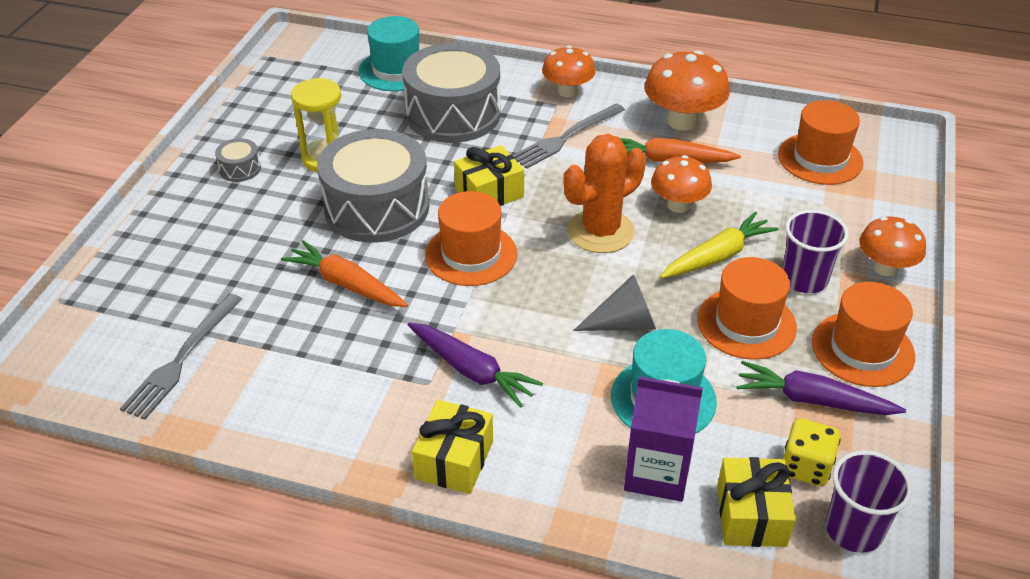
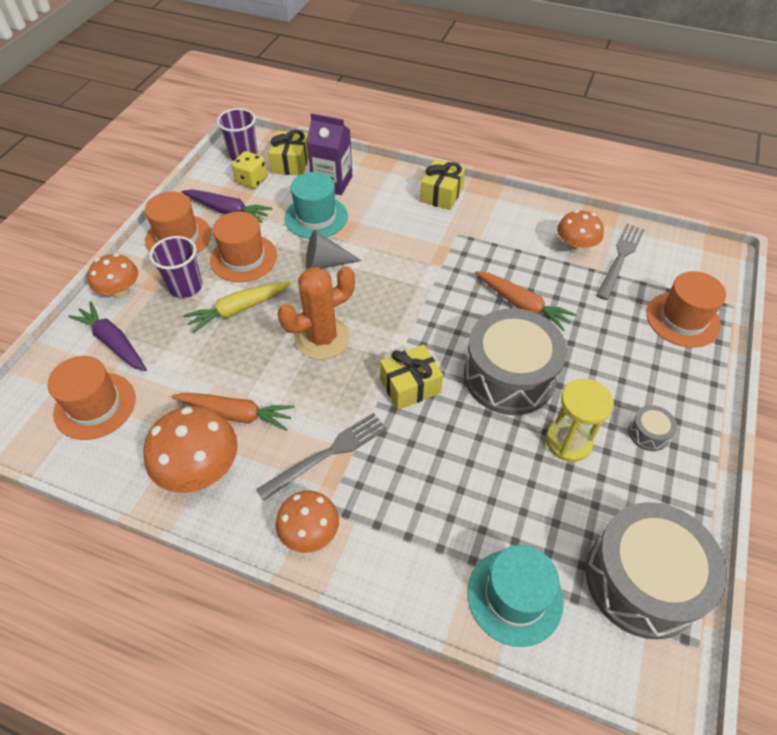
camera: 175 degrees left, 10 degrees up
(453, 114) = (443, 501): grey drum -> grey drum (642, 580)
(471, 254) = (428, 324): orange hat -> orange hat (682, 319)
(472, 371) = (430, 239): purple carrot -> purple carrot (113, 342)
(678, 205) = (249, 360): orange mushroom -> orange mushroom (575, 247)

